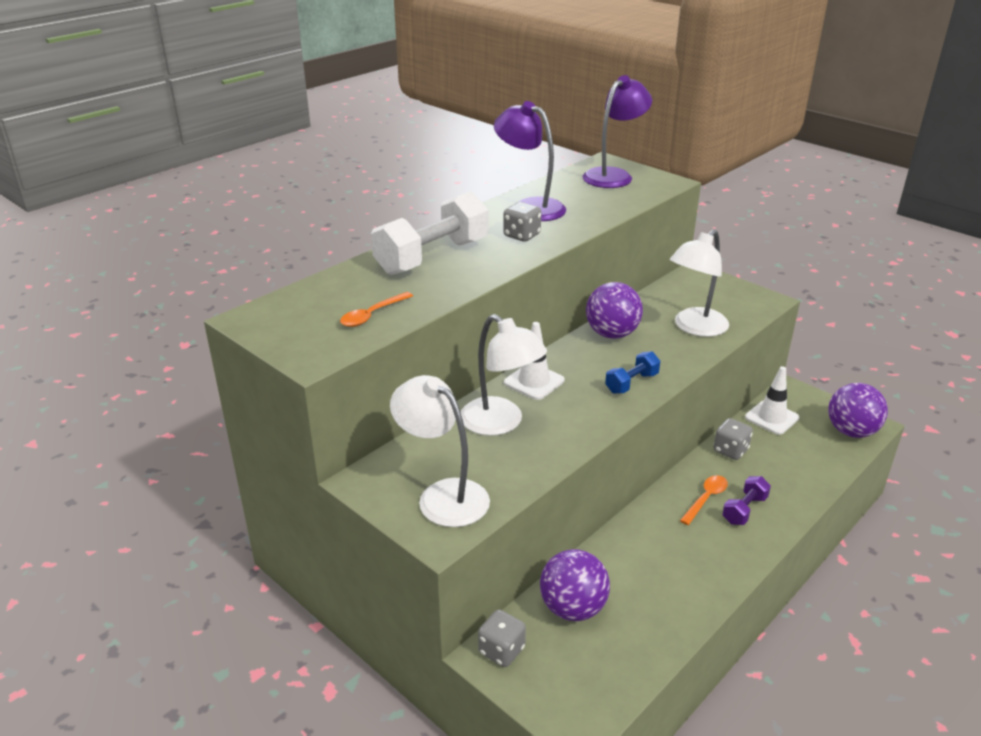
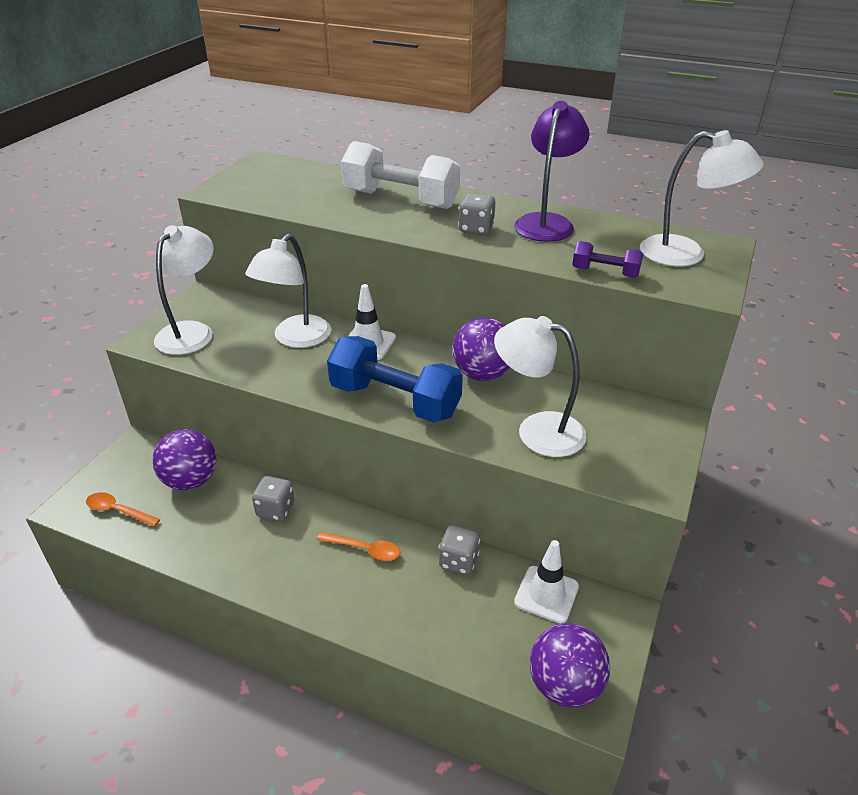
camera: 70 degrees right, 5 degrees up
(372, 315) = (285, 197): orange spoon -> orange spoon (118, 511)
(501, 650) = (140, 451): grey dice -> grey dice (275, 510)
(613, 175) = (686, 254): purple lamp -> white lamp
(631, 383) = (395, 401): blue dumbbell -> blue dumbbell, size x2.03
(744, 510) = (358, 584): purple dumbbell -> purple dumbbell (605, 272)

